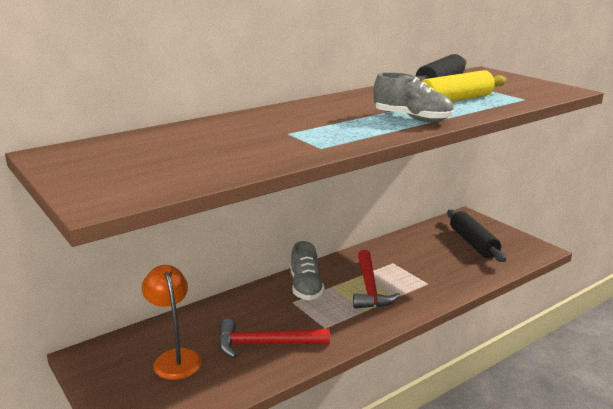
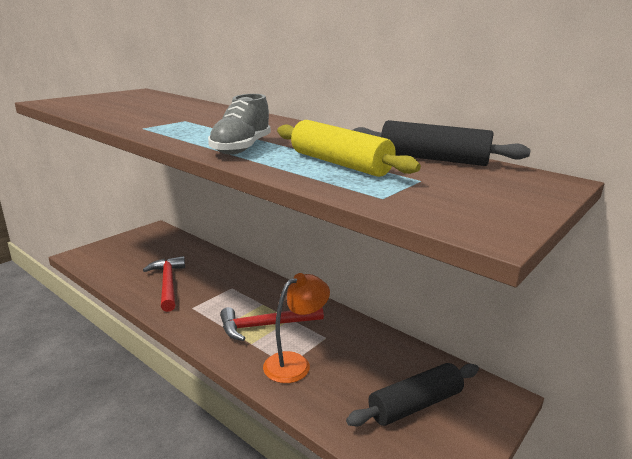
camera: 75 degrees right, 0 degrees up
(175, 358) = (152, 254): orange lamp -> orange lamp (295, 363)
(306, 287) = (257, 291): grey shoe -> none

